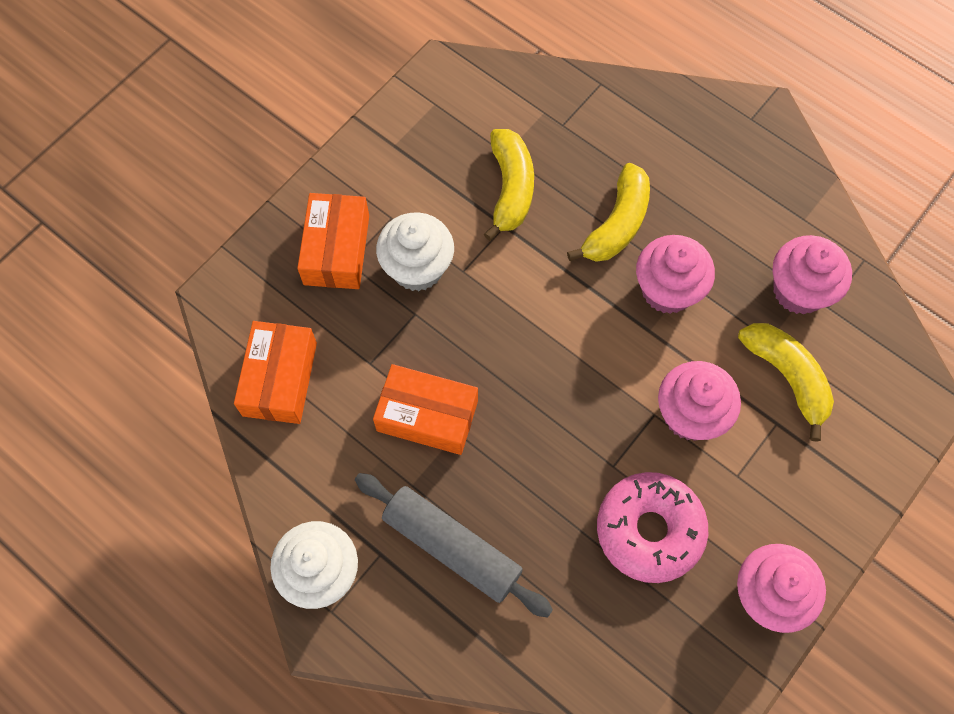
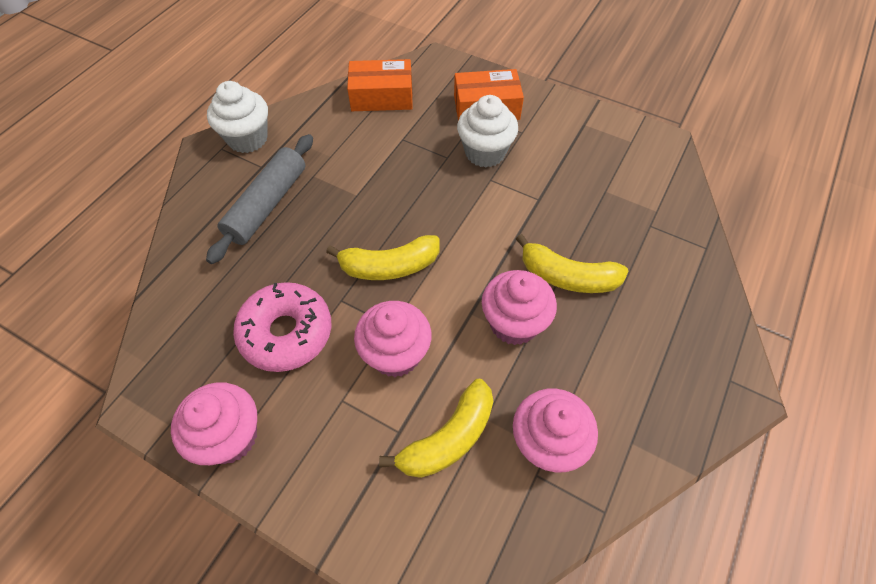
camera: 80 degrees right, 10 degrees down
(427, 416) = (367, 176): orange box -> none
(510, 189) = (574, 198): yellow banana -> yellow banana (389, 266)

